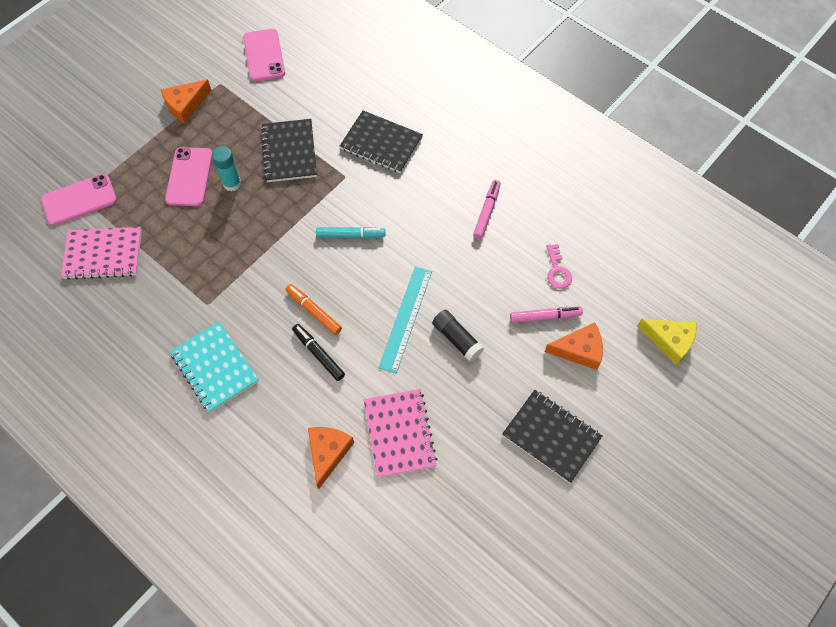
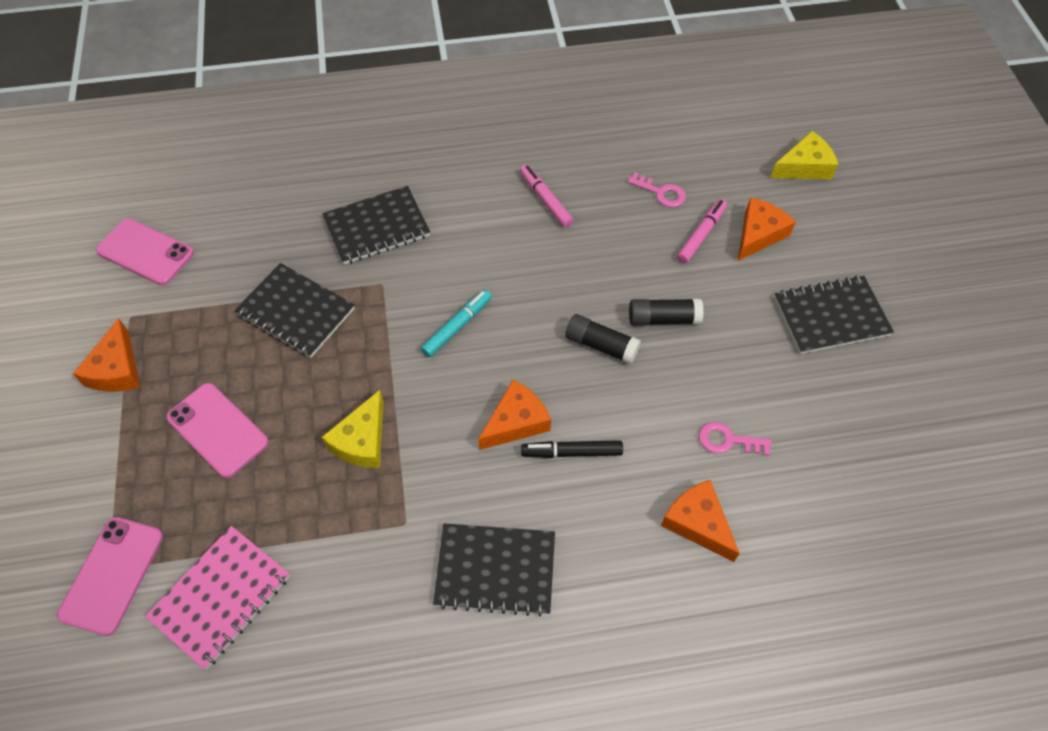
camera: 50 degrees left, 5 degrees down
(215, 367) = (495, 570): turquoise notebook -> black notebook
(232, 183) = (274, 393): turquoise glue stick -> none
(238, 246) = (362, 440): none -> yellow cheese
(314, 311) = (516, 422): orange marker -> orange cheese
(399, 433) = (728, 440): pink notebook -> pink key
(406, 318) = (601, 345): turquoise ruler -> black glue stick

